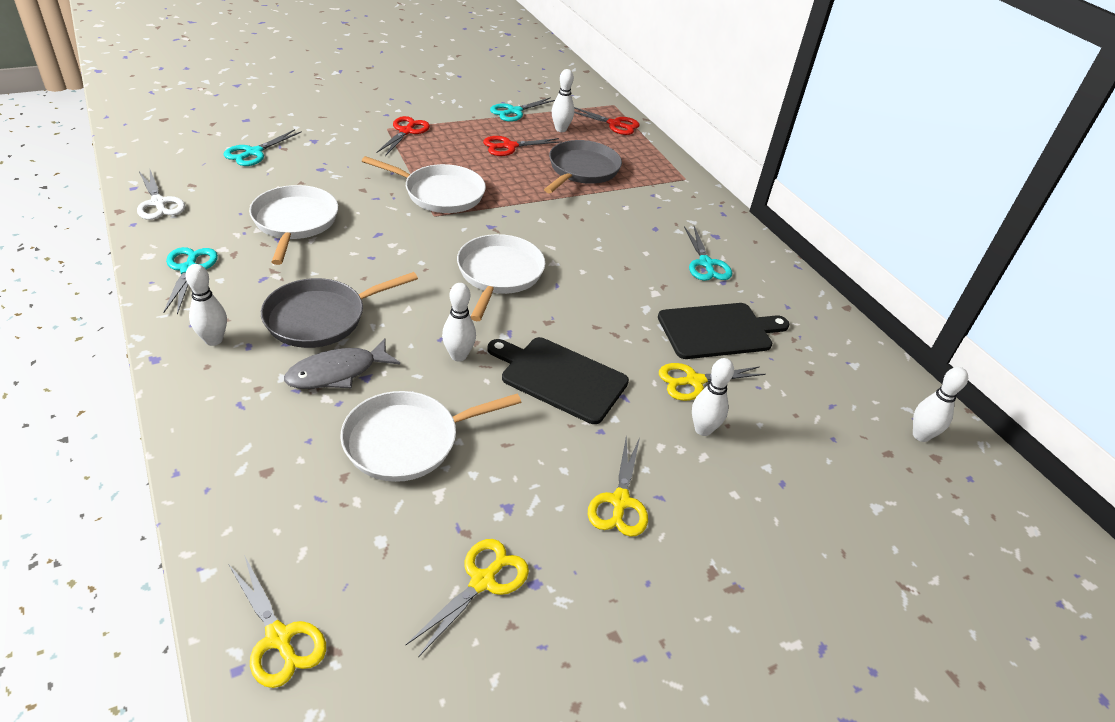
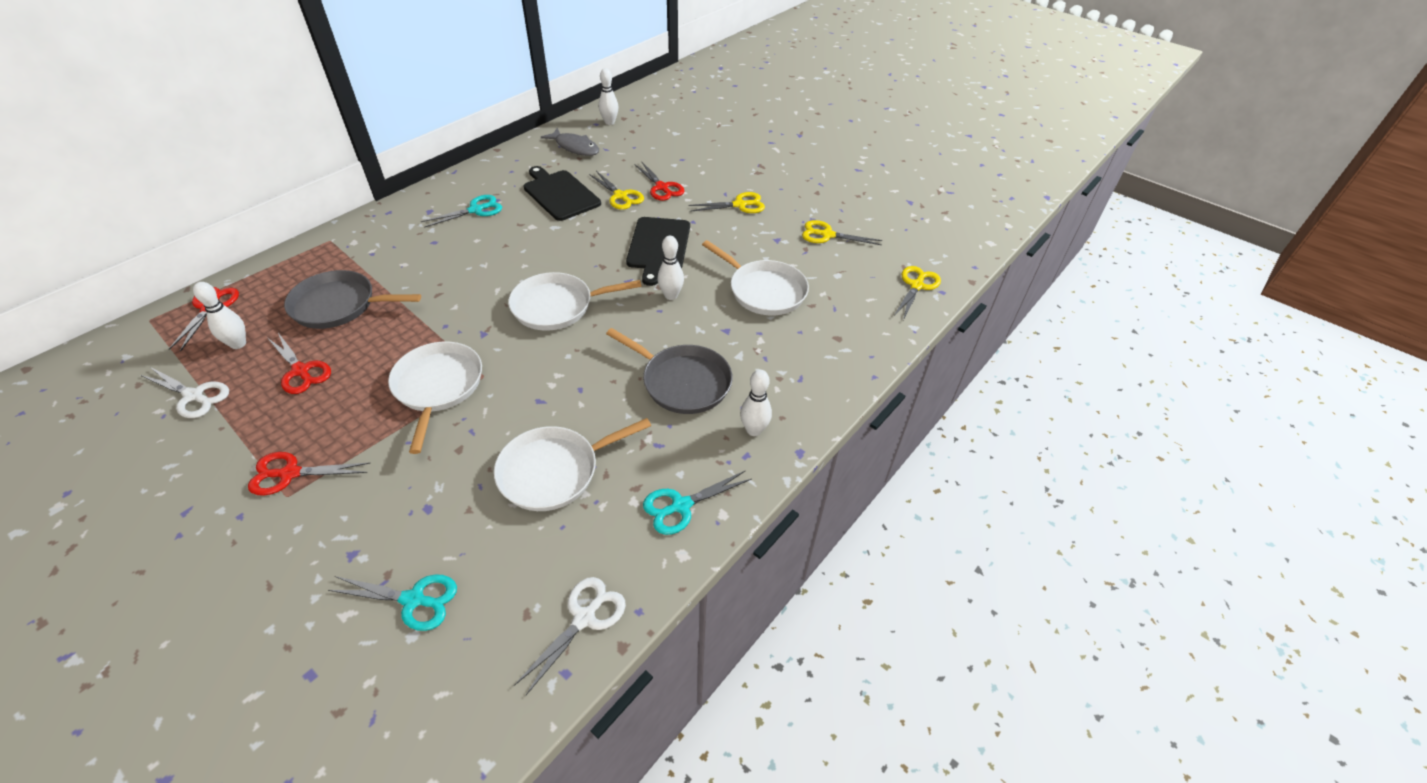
camera: 110 degrees left, 5 degrees up
(337, 372) = (733, 346): grey fish -> grey fish (575, 147)
(514, 111) = (193, 396): turquoise scissors -> white scissors
(703, 429) = (661, 187): white bowling pin -> red scissors

